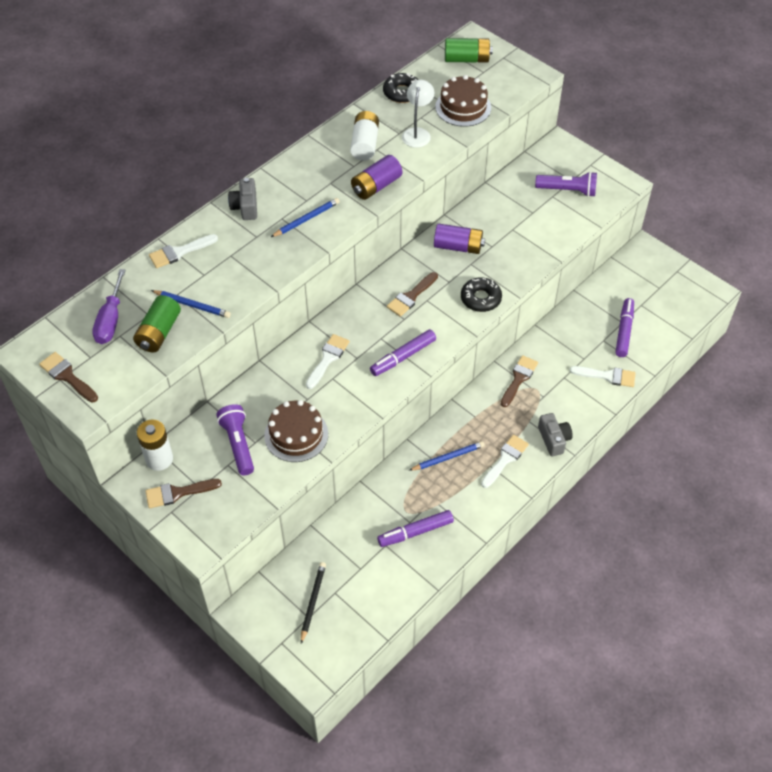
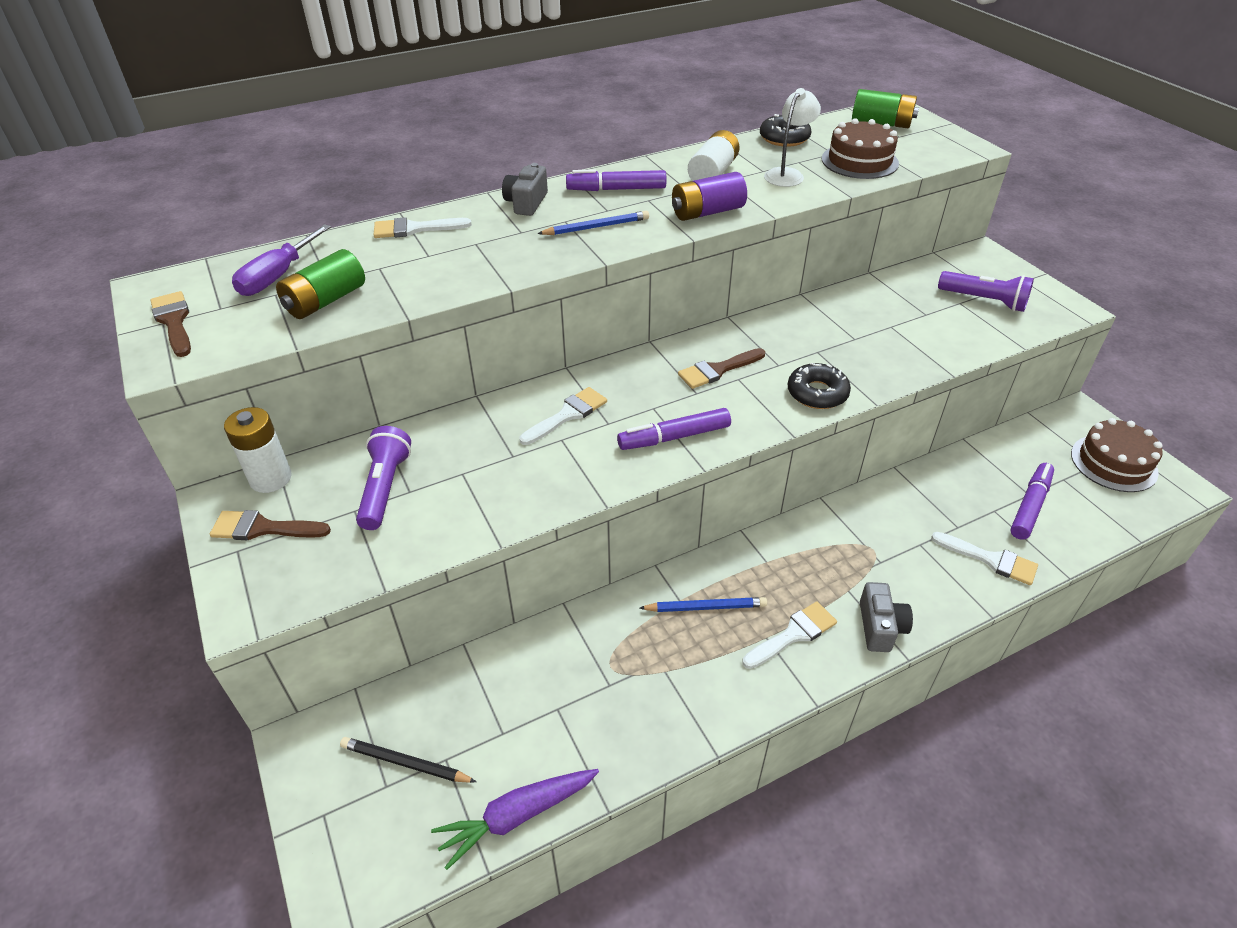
camera: 20 degrees right, 10 degrees down
(192, 305) = (390, 282): blue pencil -> none
(296, 435) = (471, 497): brown cake -> brown cake (1113, 463)
(313, 602) = (405, 763): black pencil -> black pencil turned 105 degrees counterclockwise
(389, 608) = (516, 816): none -> purple carrot
(415, 532) = (611, 703): purple marker -> purple marker (616, 189)
(458, 247) = (806, 330): purple battery -> none
(519, 379) = (849, 529): brown brush -> none

